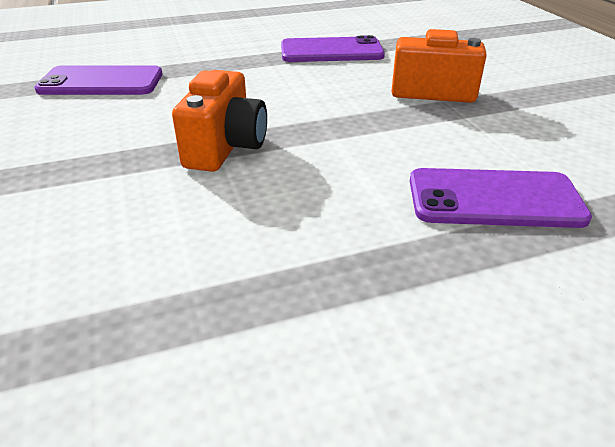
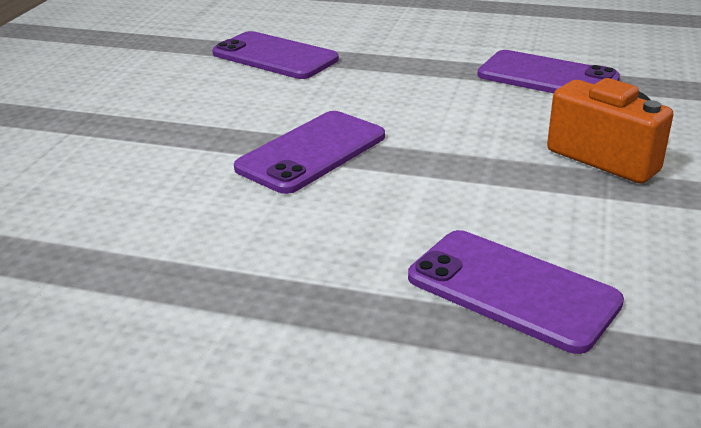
camera: 35 degrees right, 5 degrees down
(225, 148) = (312, 152): orange camera -> purple phone

